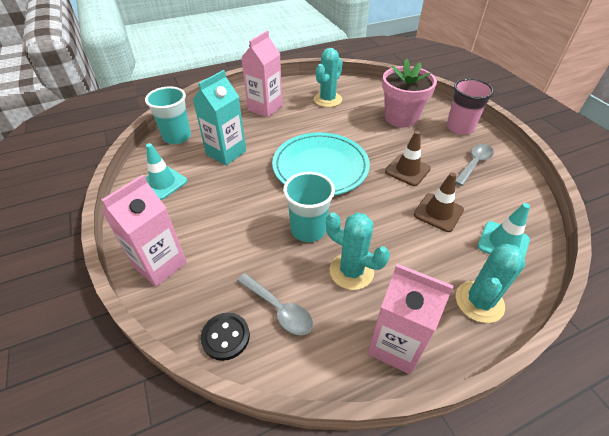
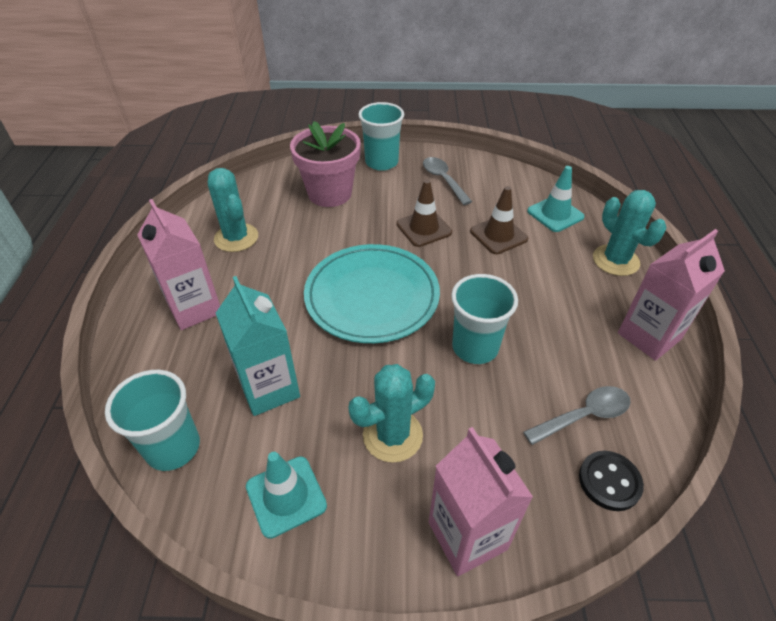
camera: 65 degrees left, 0 degrees up
(351, 271) = (551, 333): turquoise cactus -> turquoise cactus (392, 435)
(459, 128) = (381, 162): pink cup -> turquoise cup

